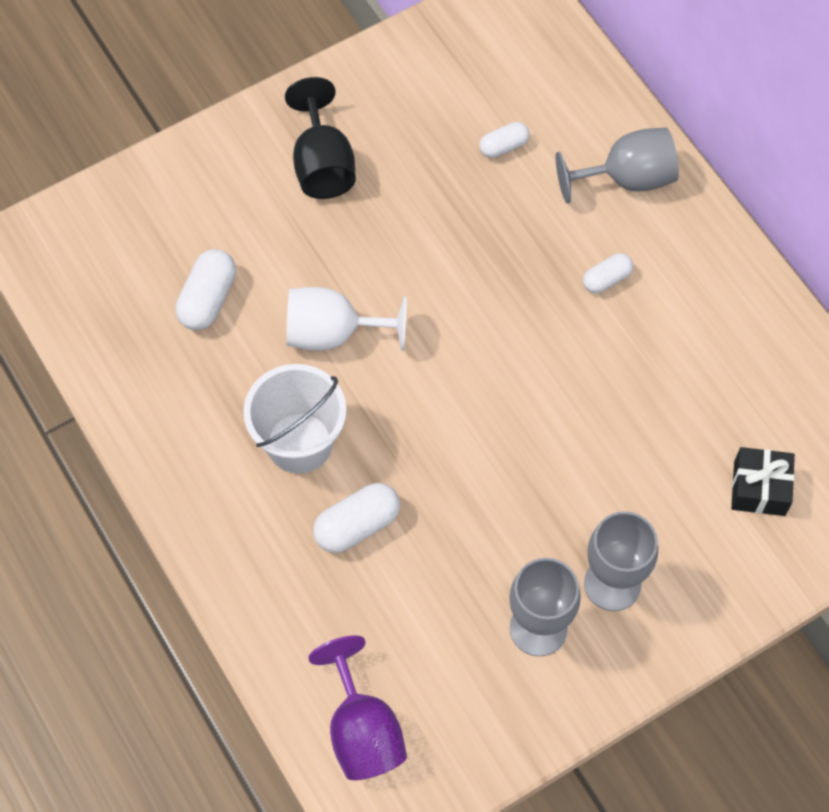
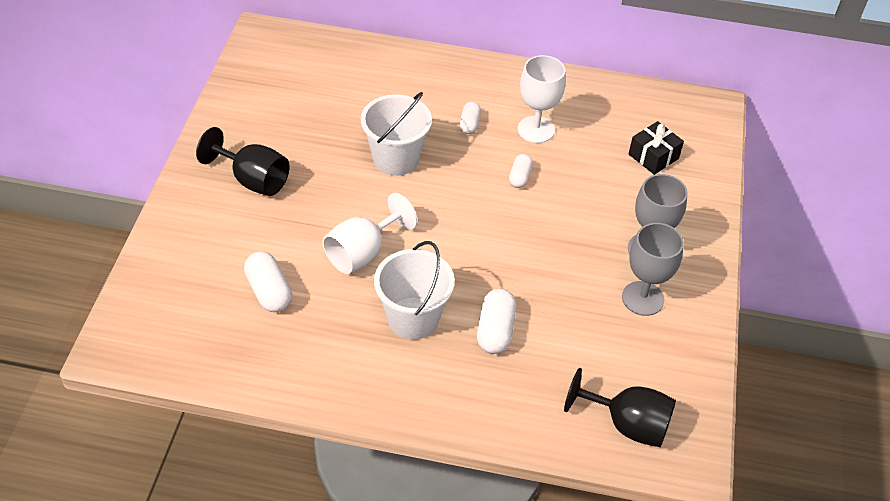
camera: 50 degrees left, 15 degrees down
(362, 730) = (627, 424): purple goblet -> black goblet
(483, 256) = (396, 159): none -> white bucket
(503, 147) = (342, 104): white capsule -> white capsule (520, 177)
(627, 179) = (422, 76): grey goblet -> none
(670, 345) = (536, 129): none -> white goblet

